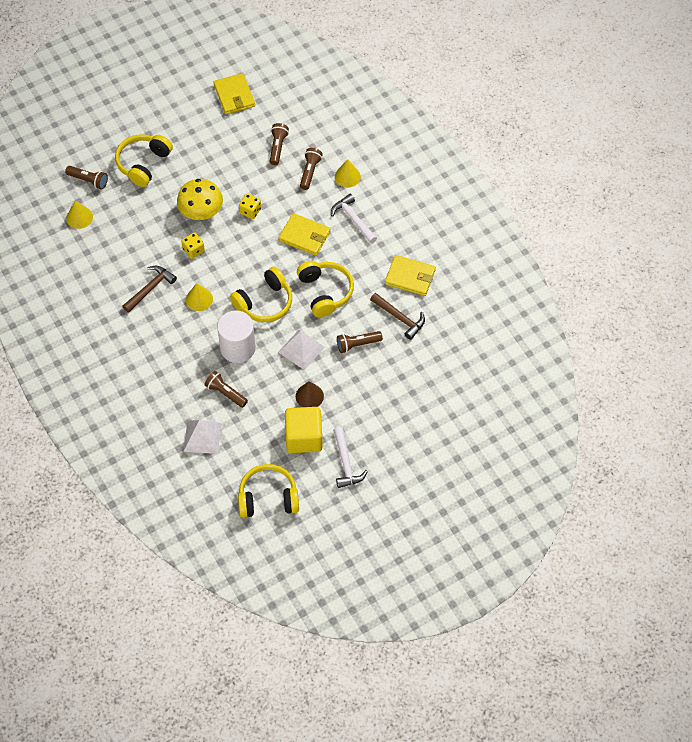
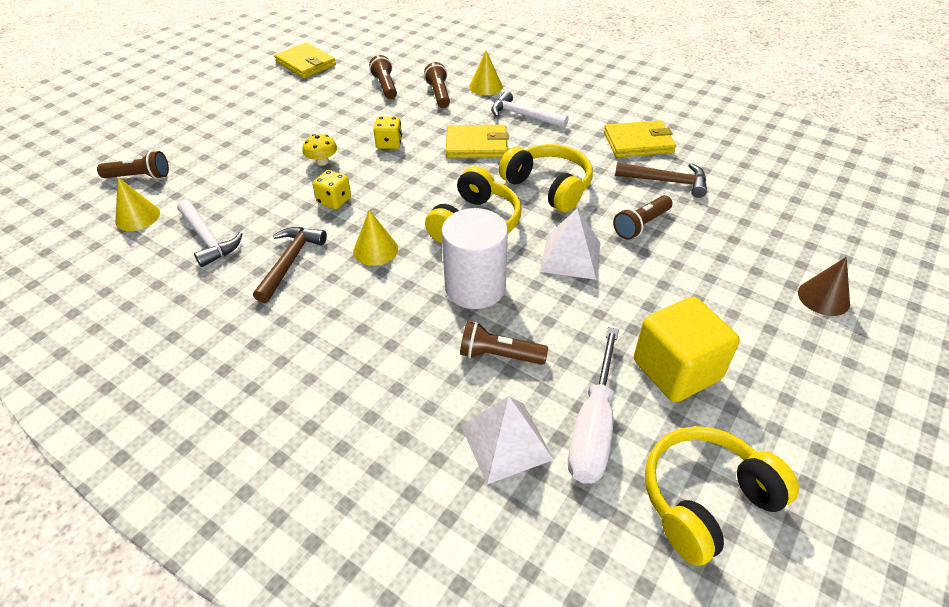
camera: 25 degrees left, 15 degrees down
(143, 164) = (216, 141): yellow headphones -> none
(201, 211) = (322, 161): yellow mushroom -> yellow mushroom, size x0.51
(244, 447) = (593, 427): none -> white screwdriver
(309, 396) = (632, 309): brown cone -> brown cone (823, 298)
(346, 463) = (775, 380): white hammer -> white hammer (208, 239)

